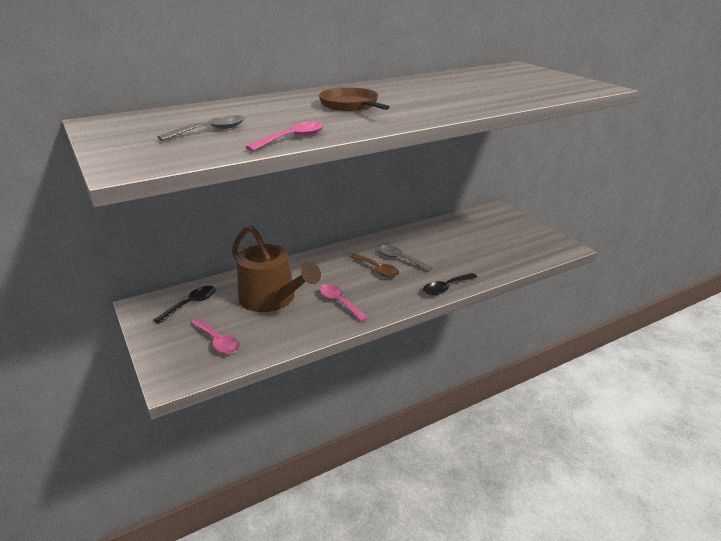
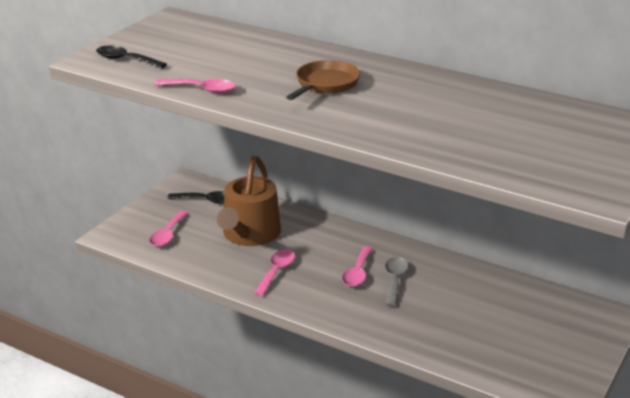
camera: 60 degrees right, 0 degrees up
(210, 131) = (190, 57): grey spoon -> none
(377, 269) = (357, 273): brown spoon -> pink spoon
(446, 288) = (365, 327): black spoon -> black spoon (126, 60)

